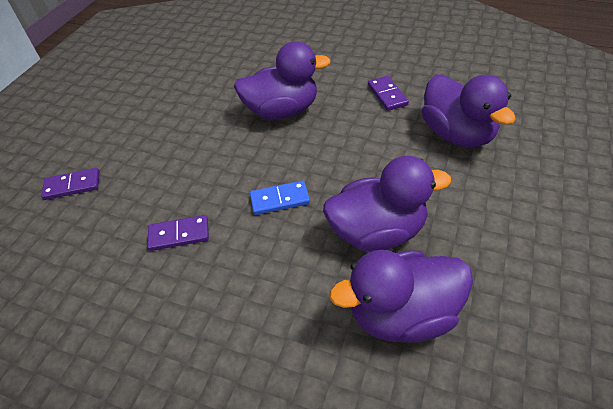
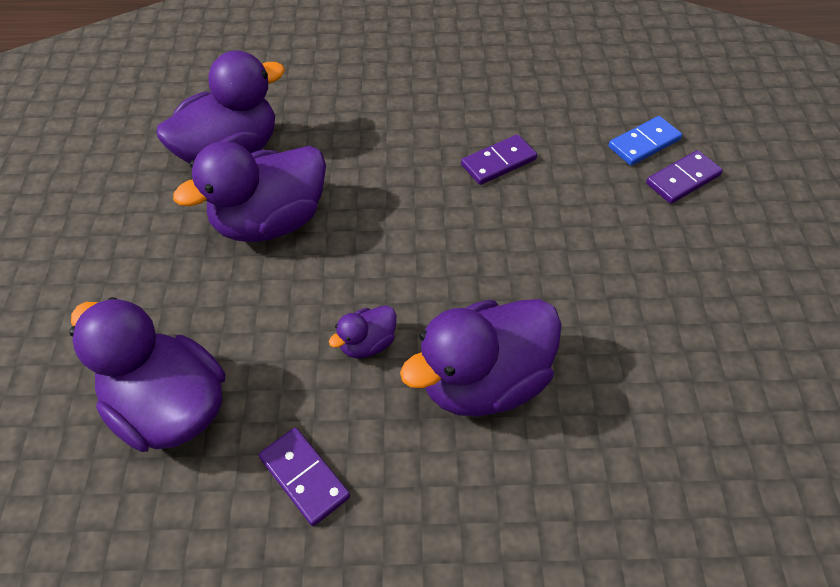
camera: 155 degrees right, 5 degrees up
(280, 200) = (405, 229): blue domino -> blue domino (644, 143)
(335, 139) = (367, 344): none -> purple duck

